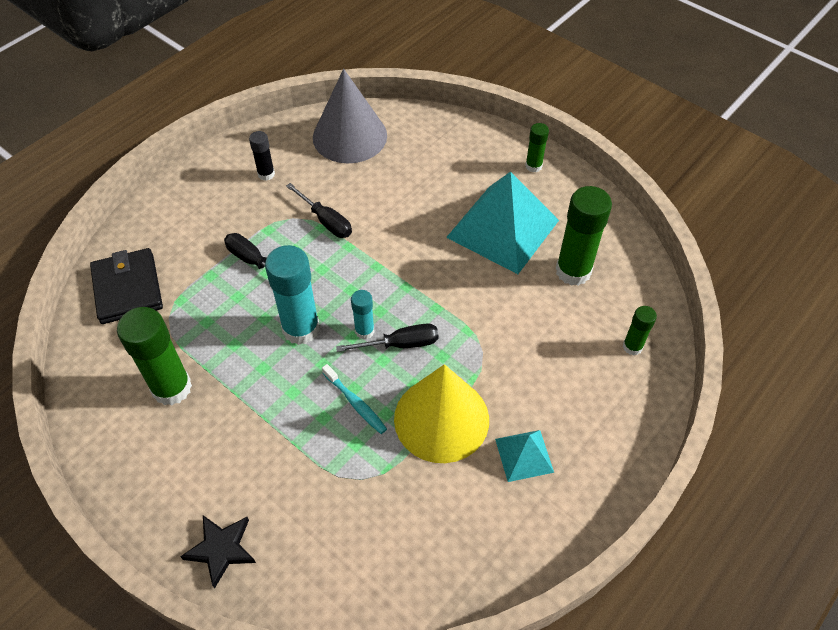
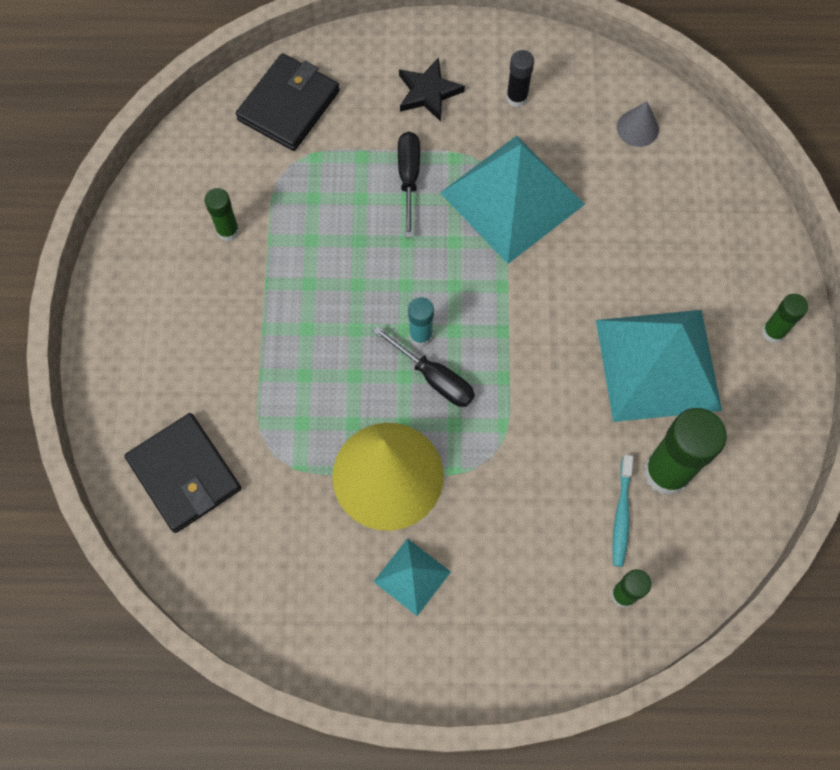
camera: 50 degrees right, 15 degrees up
(172, 388) = (228, 231): green glue stick -> green glue stick, size x0.52
(221, 549) = (125, 398): black star -> black star (428, 92)
(301, 329) = (375, 280): turquoise glue stick -> none
(319, 550) = (184, 474): none -> black wallet
(326, 221) = (512, 198): black screwdriver -> turquoise pyramid
(350, 136) = (637, 128): grey cone -> grey cone, size x0.43
(355, 403) = (340, 389): turquoise toothbrush -> turquoise toothbrush (621, 514)

